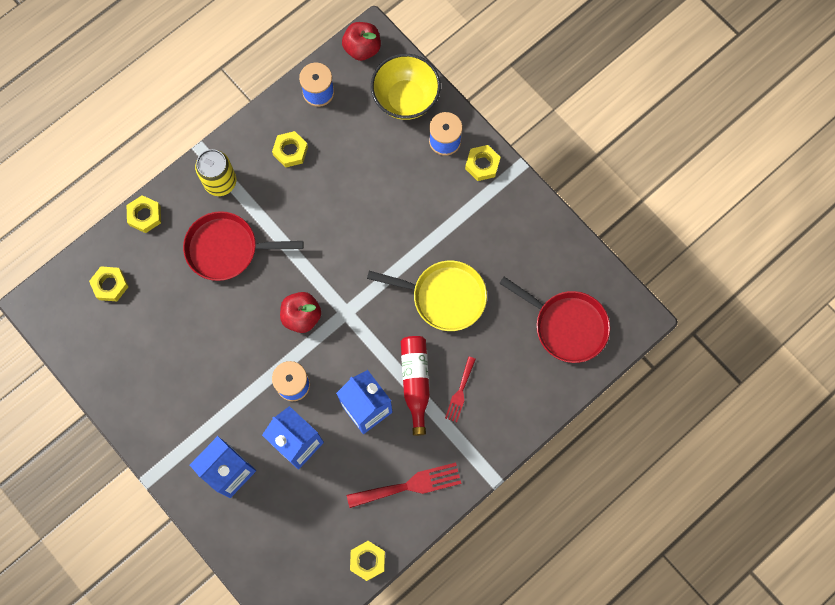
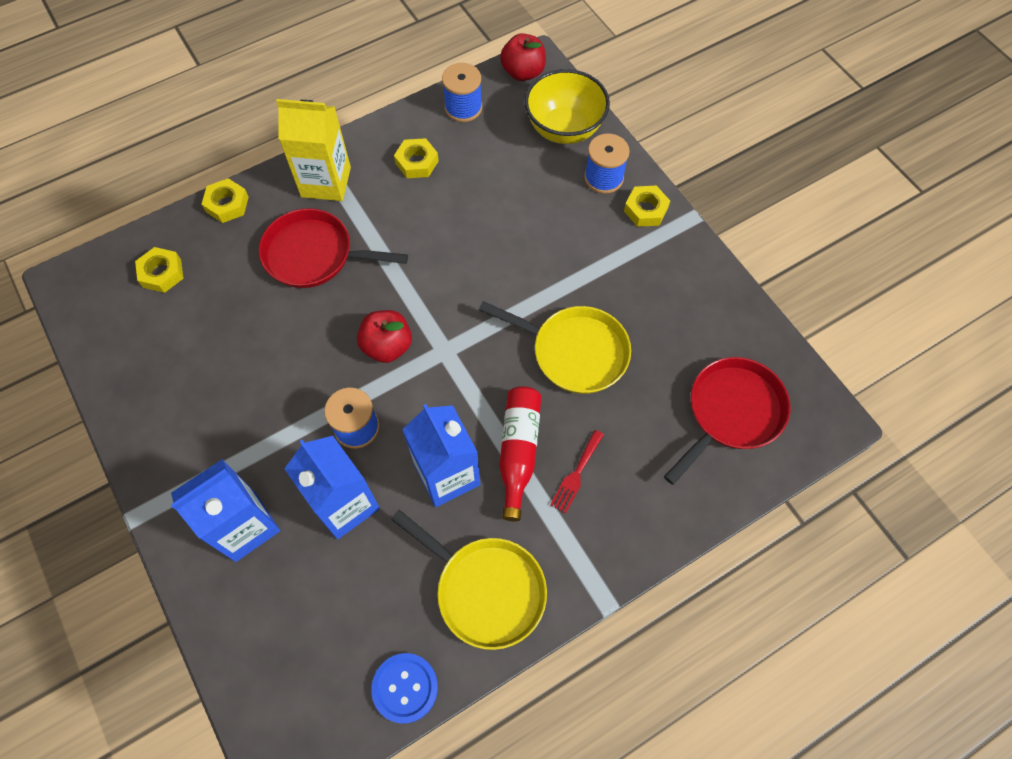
camera: 10 degrees right, 10 degrees down
(220, 182) = (326, 182): yellow can -> yellow carton
(367, 561) = (405, 688): yellow nut -> blue button
(409, 485) = (485, 589): red fork -> yellow pan
(566, 325) = (731, 413): red pan -> red pan turned 90 degrees counterclockwise

